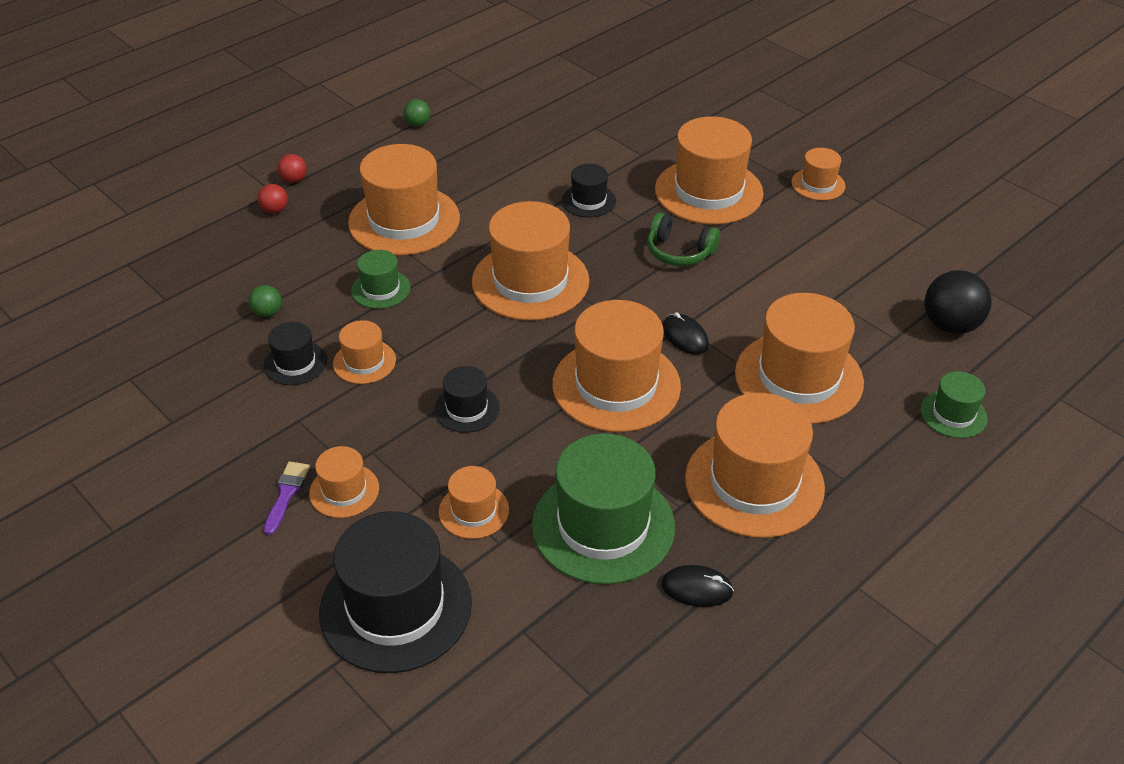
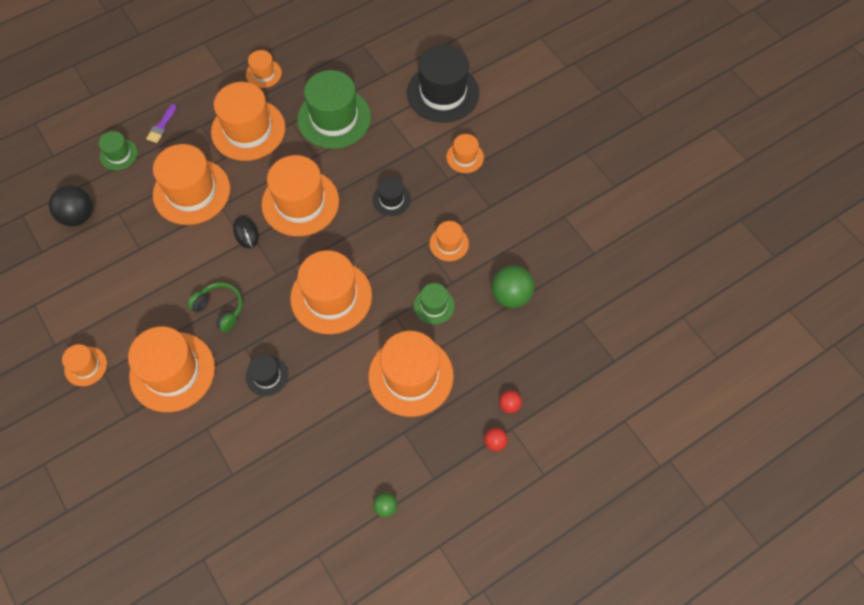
camera: 170 degrees left, 20 degrees up
(267, 312) = (511, 296): green ball -> green ball, size x1.95
(286, 494) = (495, 160): purple brush -> purple brush (161, 126)
(295, 363) = (492, 249): black hat -> none
(474, 511) = (398, 136): orange hat -> orange hat (263, 73)
(697, 588) = (299, 81): black mouse -> none

